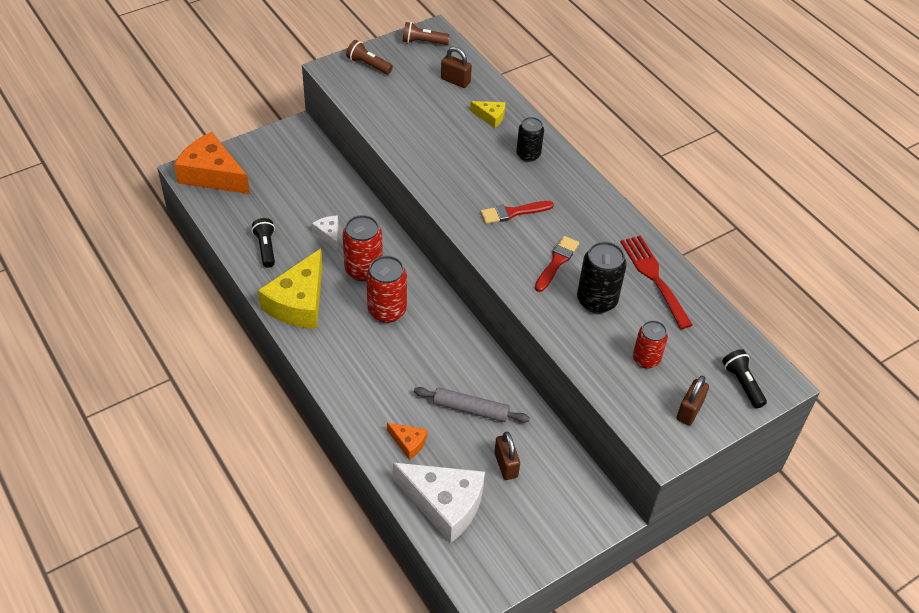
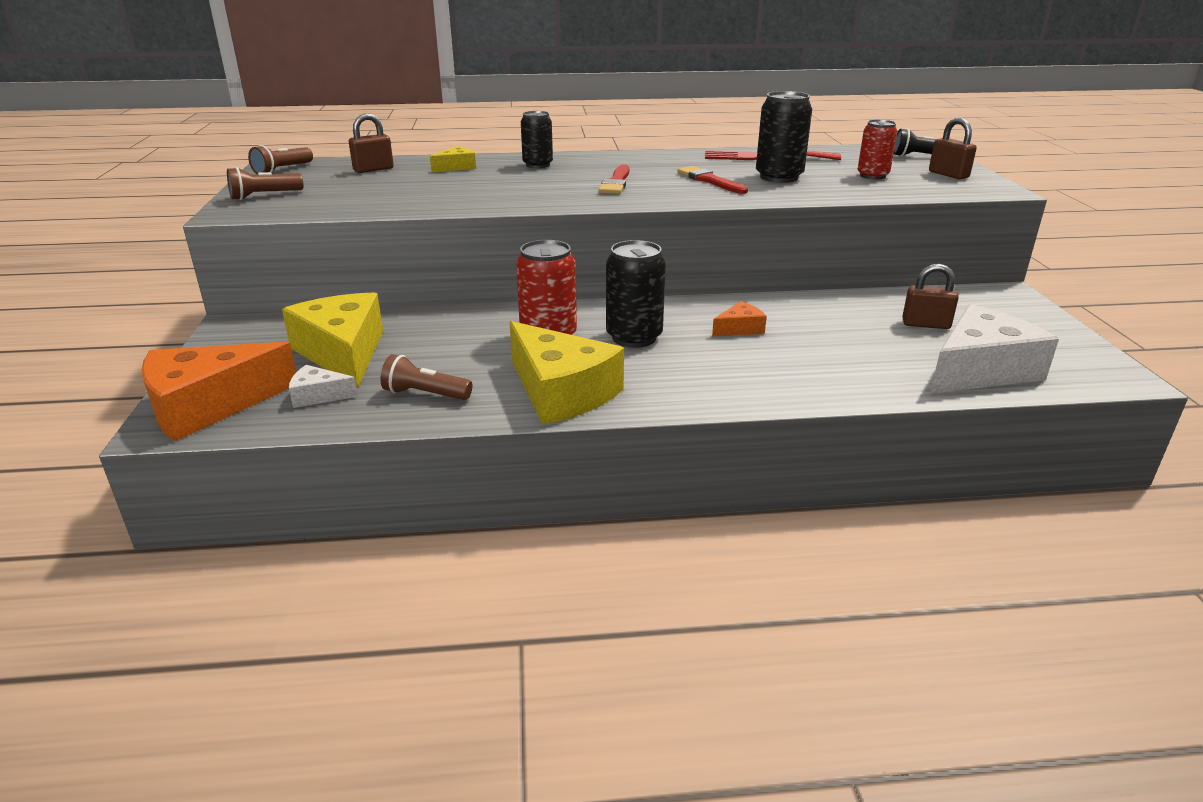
camera: 60 degrees left, 20 degrees down
(266, 248) = (425, 394): black flashlight -> brown flashlight
(291, 192) = (343, 353): none -> yellow cheese
(329, 234) = (458, 345): white cheese -> white cheese (318, 395)
(387, 310) = (634, 337): red can -> black can
(408, 443) = (870, 370): orange cheese -> orange cheese (739, 328)
(471, 409) = (831, 325): grey rolling pin -> none

